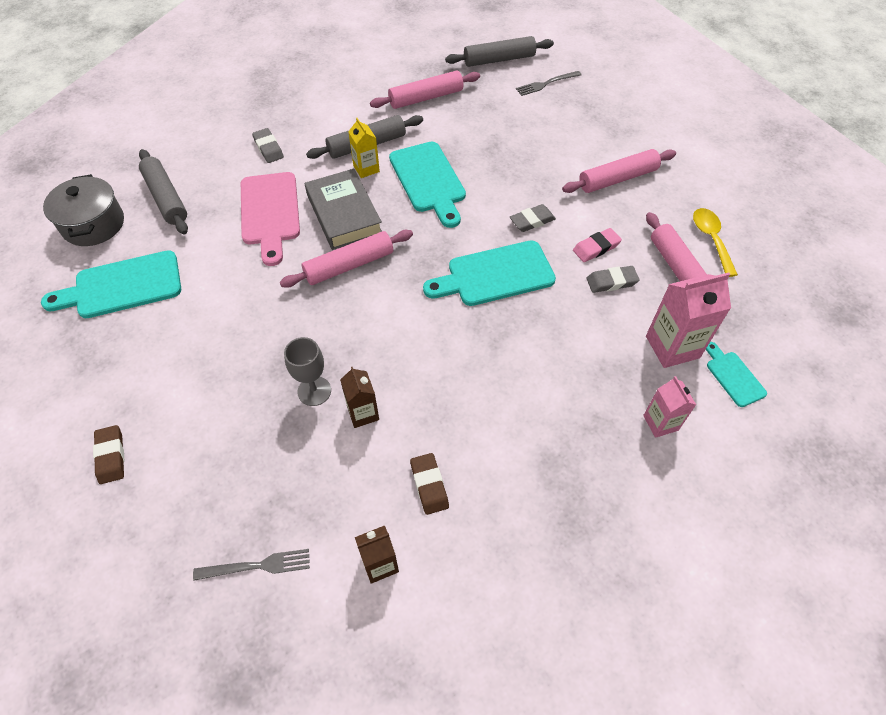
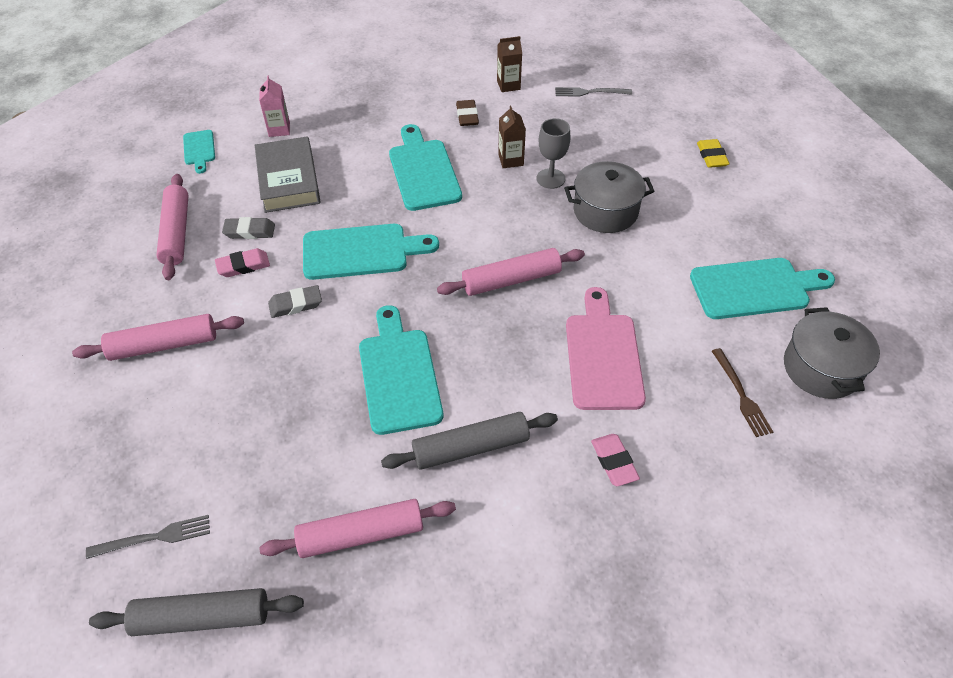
camera: 170 degrees left, 5 degrees down
(111, 456) = (711, 156): brown eraser -> yellow eraser
(166, 198) = (741, 395): grey rolling pin -> brown fork
(254, 354) = (605, 211): none -> grey pot
(268, 148) = (614, 462): grey eraser -> pink eraser
(344, 214) = (512, 341): grey book -> grey book (289, 180)
(366, 169) = (477, 405): yellow carton -> none
(463, 381) = (423, 171): none -> turquoise cutting board
(672, 347) = (232, 174): pink carton -> none
(711, 239) = (118, 259): yellow spoon -> none

